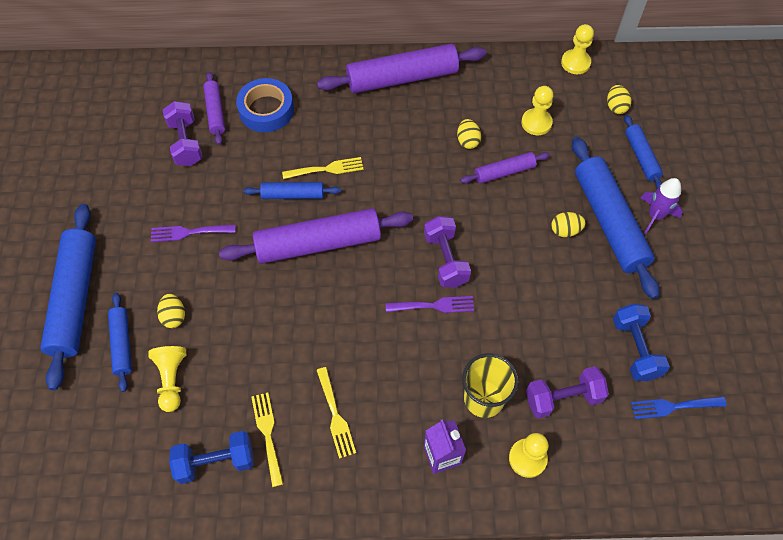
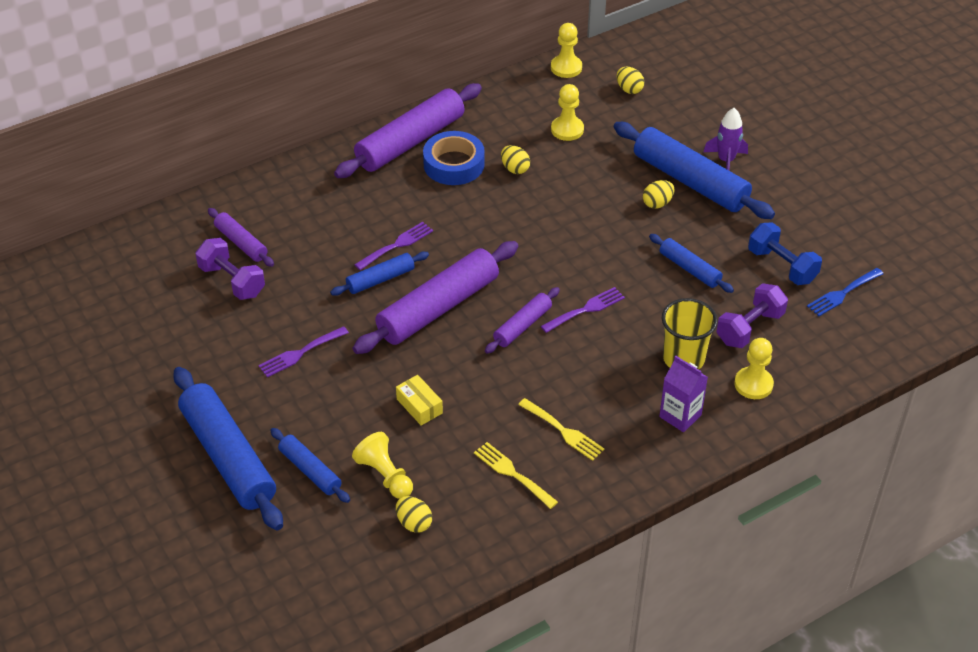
camera: 30 degrees left, 15 degrees down
(174, 316) = (344, 426): yellow egg -> yellow egg (414, 523)
(216, 462) = (481, 516): blue dumbbell -> none
(241, 329) = (419, 406): none -> yellow box
(266, 110) = (294, 220): blue tape -> blue tape (454, 164)
(327, 169) = (397, 245): yellow fork -> purple fork
(445, 259) = (568, 270): purple dumbbell -> none
(504, 172) = (568, 180): purple rolling pin -> purple rolling pin (522, 326)
(641, 157) = (680, 120): blue rolling pin -> blue rolling pin (690, 269)

